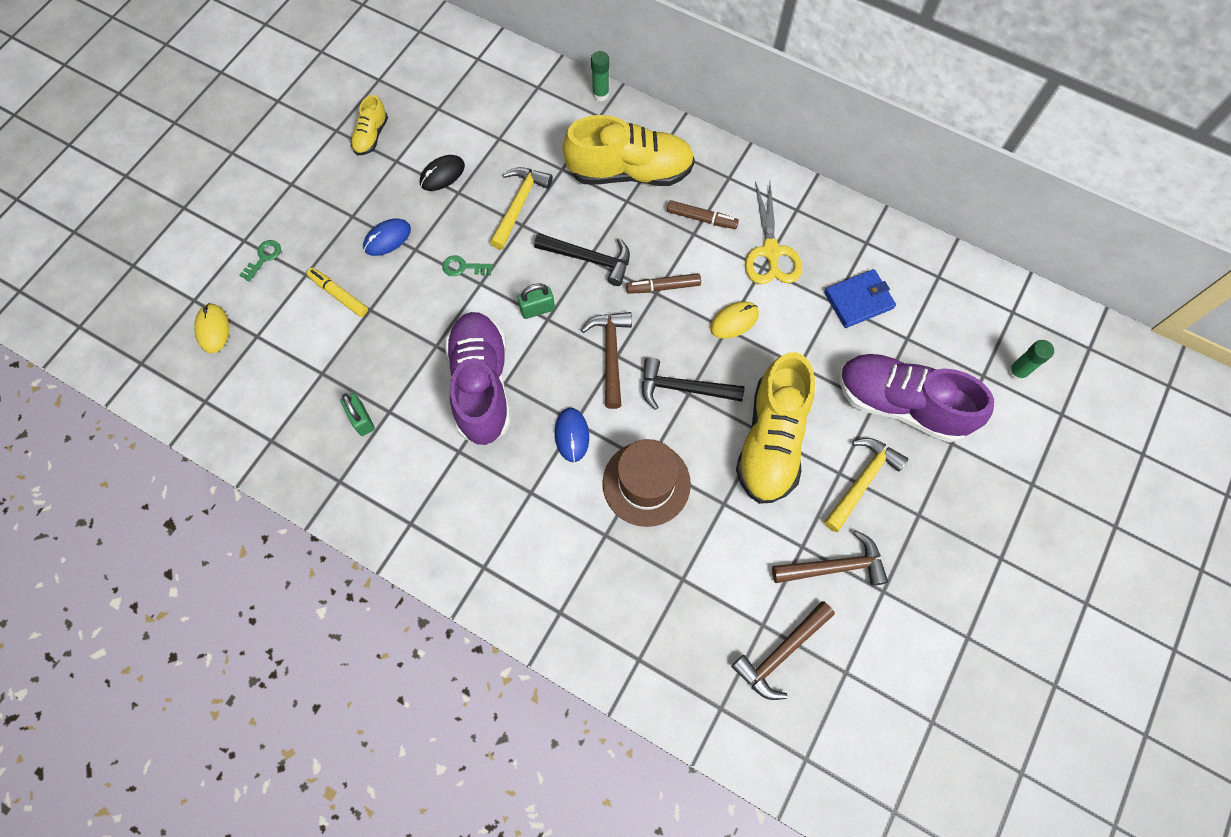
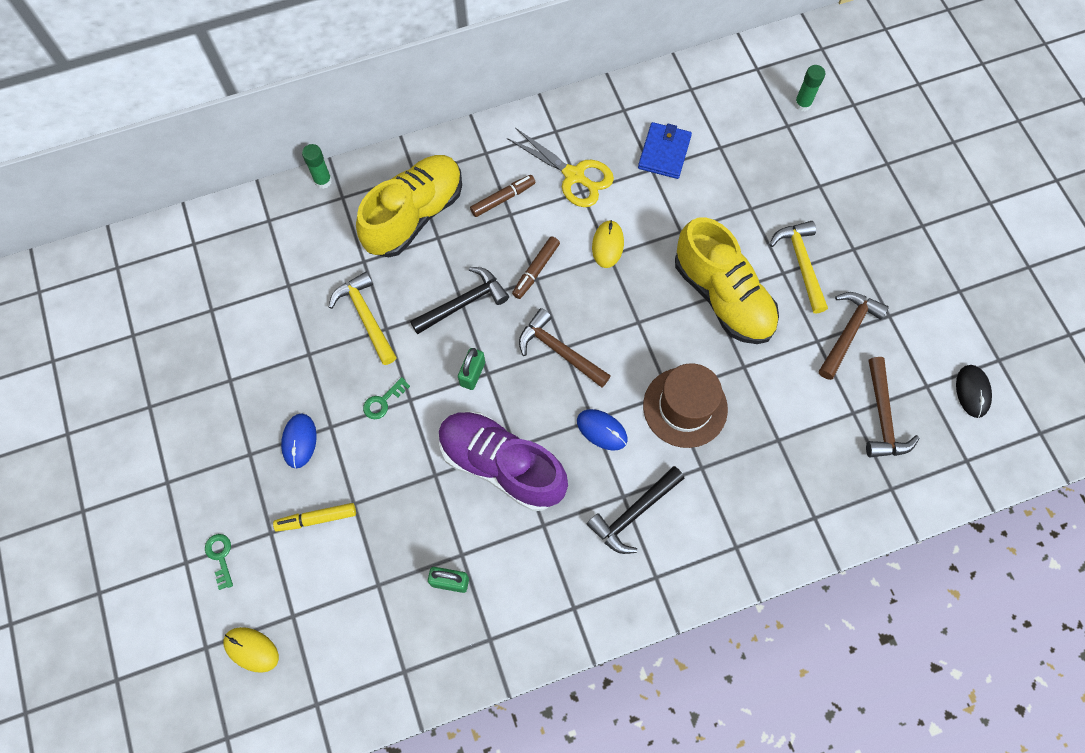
camera: 50 degrees left, 0 degrees up
(371, 136) = (185, 382): yellow shoe -> none
(442, 174) = (279, 353): black mouse -> black mouse (972, 391)
(683, 388) = (631, 322): black hammer -> black hammer (634, 513)
(900, 404) = (765, 192): purple shoe -> none

